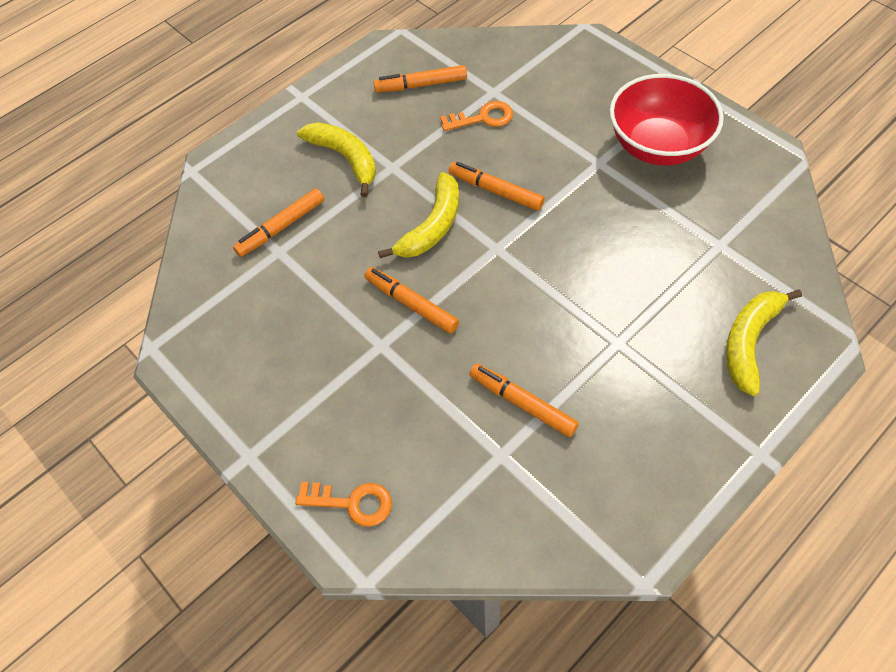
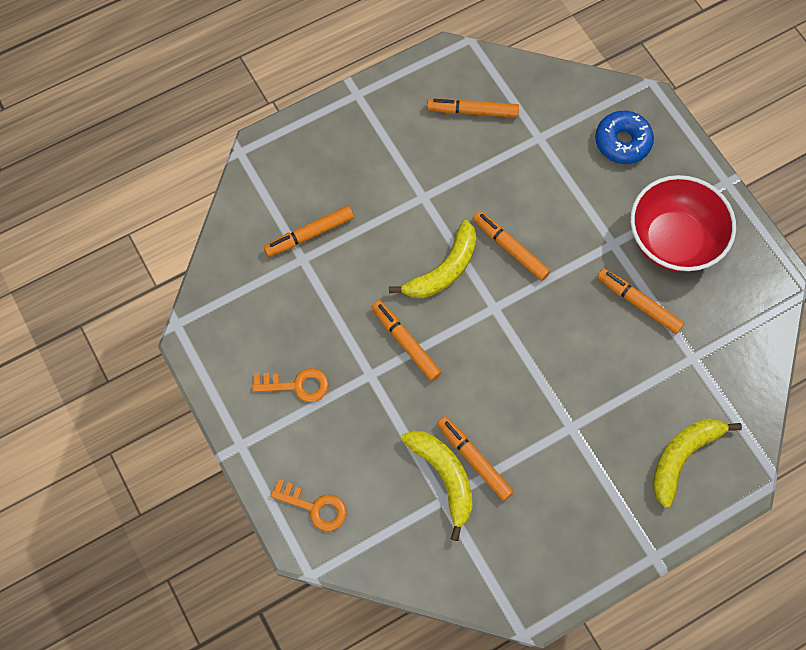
camera: 10 degrees right, 10 degrees up
(345, 158) = (383, 176): yellow banana -> yellow banana (444, 477)
(483, 118) = (520, 165): orange key -> orange key (297, 385)
(576, 77) = (622, 142): none -> blue donut
(644, 208) = (638, 303): none -> orange marker

